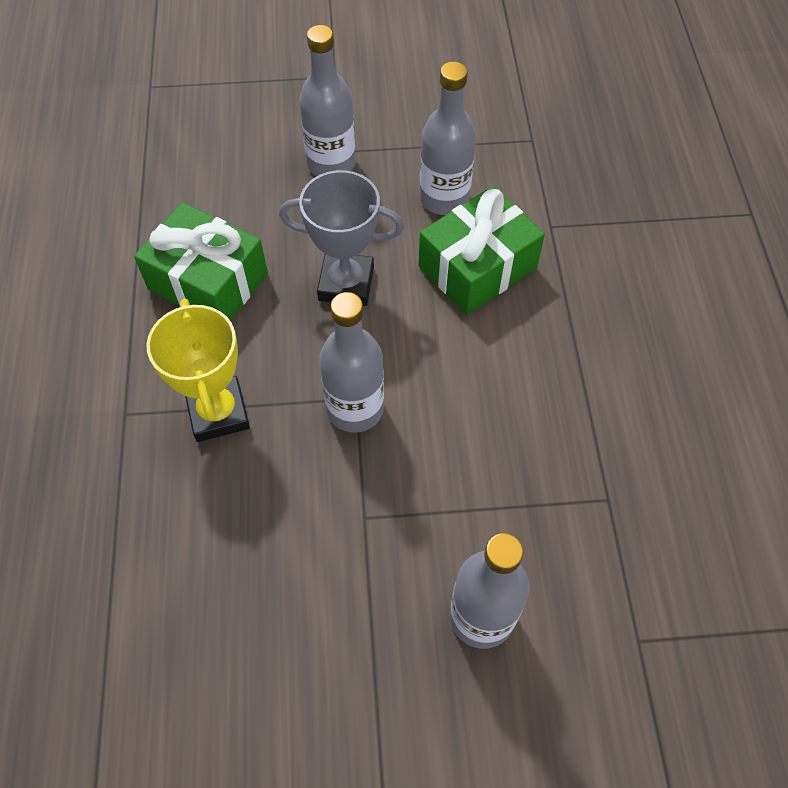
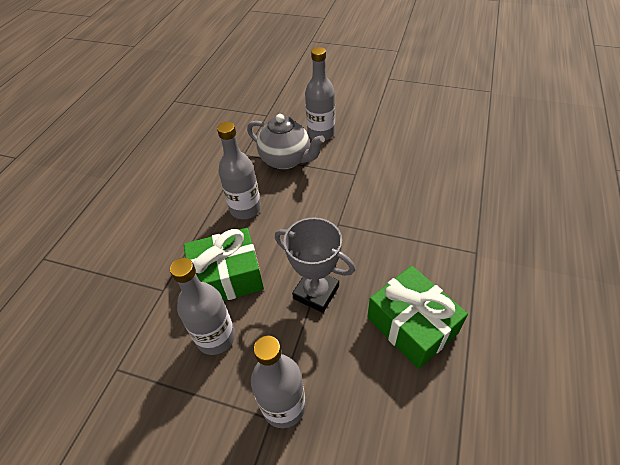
camera: 155 degrees left, 10 degrees down
(218, 413) = (418, 238): yellow trophy -> none
(355, 409) = (341, 219): grey bottle -> grey bottle (245, 209)
(514, 511) = (286, 160): none -> grey teapot

